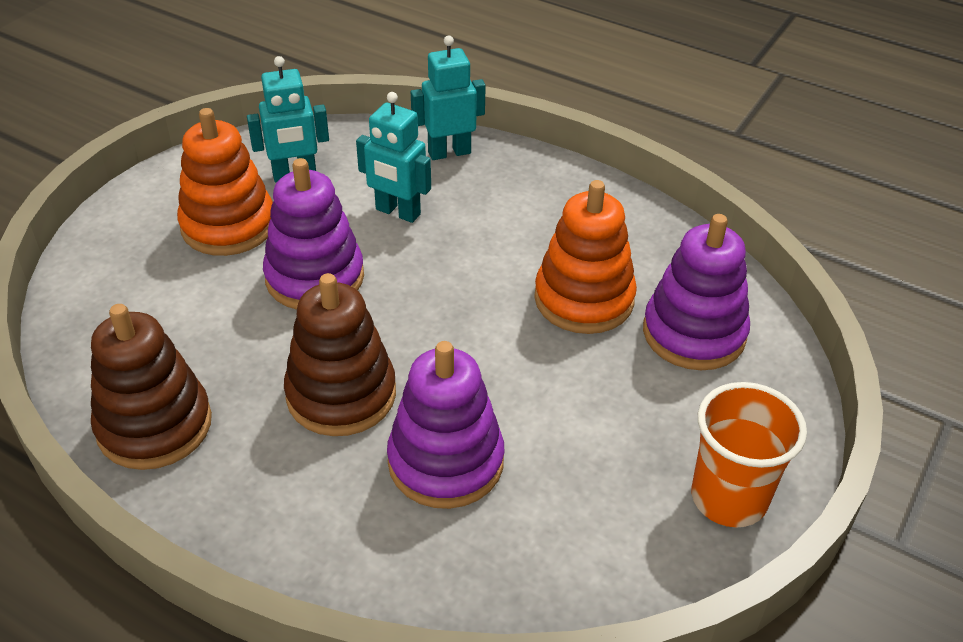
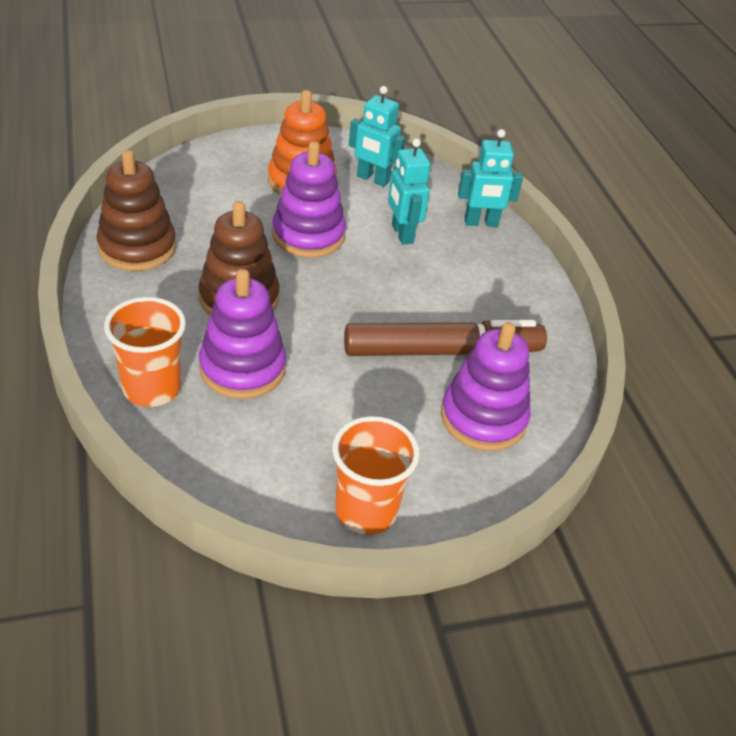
camera: 40 degrees right, 0 degrees up
(391, 560) = (151, 388): none -> orange cup
(449, 152) = (481, 223): turquoise robot -> turquoise robot turned 150 degrees clockwise
(584, 299) = (442, 351): orange stacking toy -> brown marker

